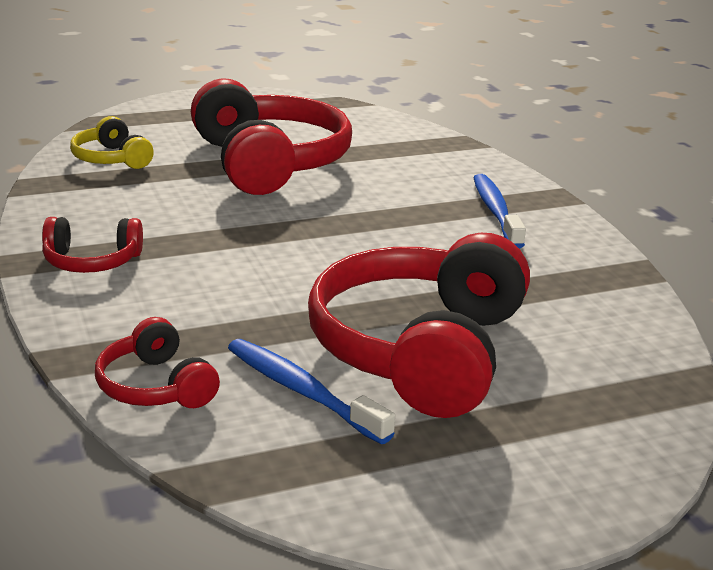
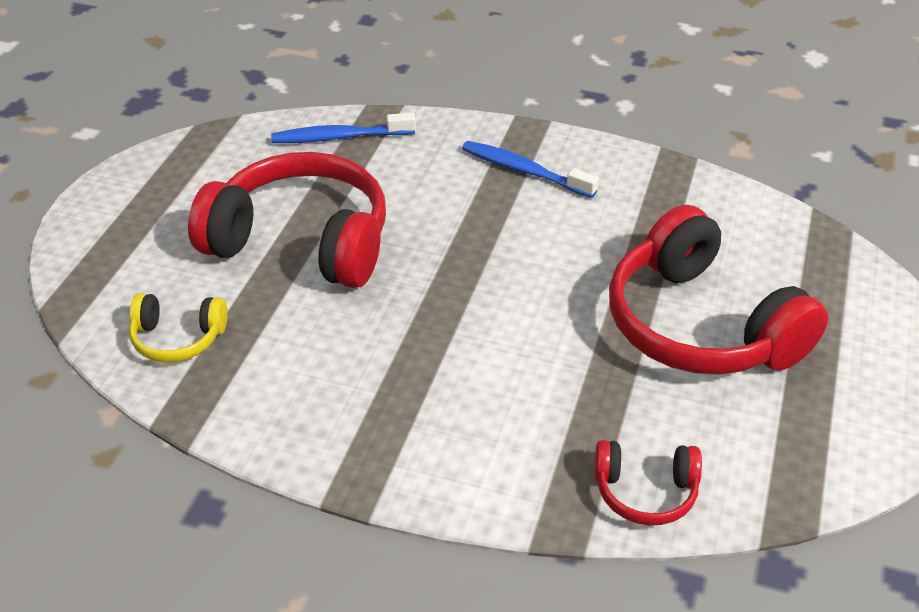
camera: 50 degrees left, 15 degrees up
(92, 261) = (396, 444): red headphones -> none
(302, 391) = (710, 414): blue toothbrush -> blue toothbrush (339, 137)

